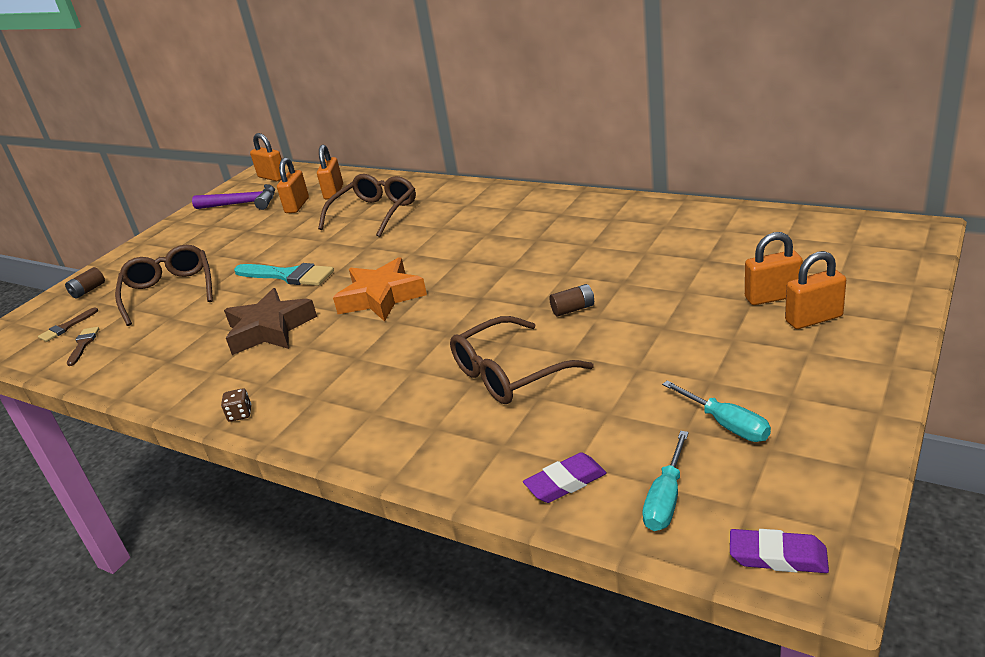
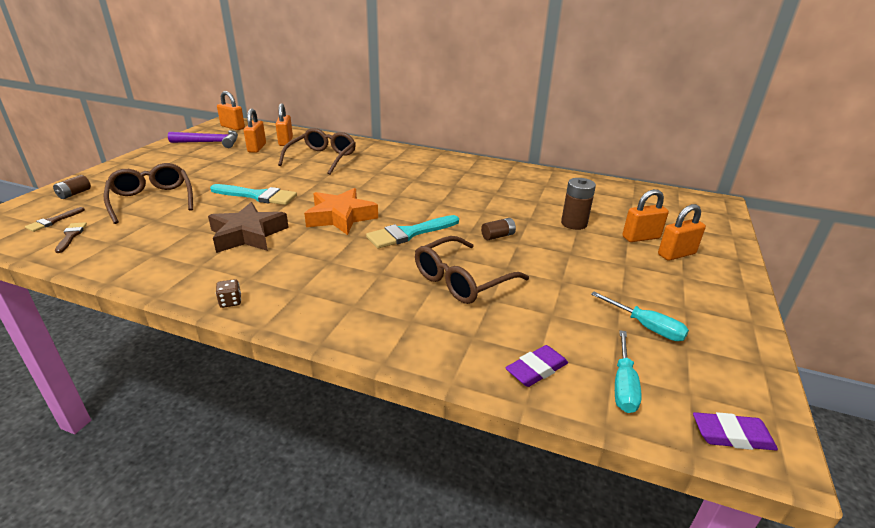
camera: 15 degrees left, 0 degrees up
(460, 314) = (409, 233): none -> turquoise brush
(683, 283) = (574, 223): none -> brown battery

